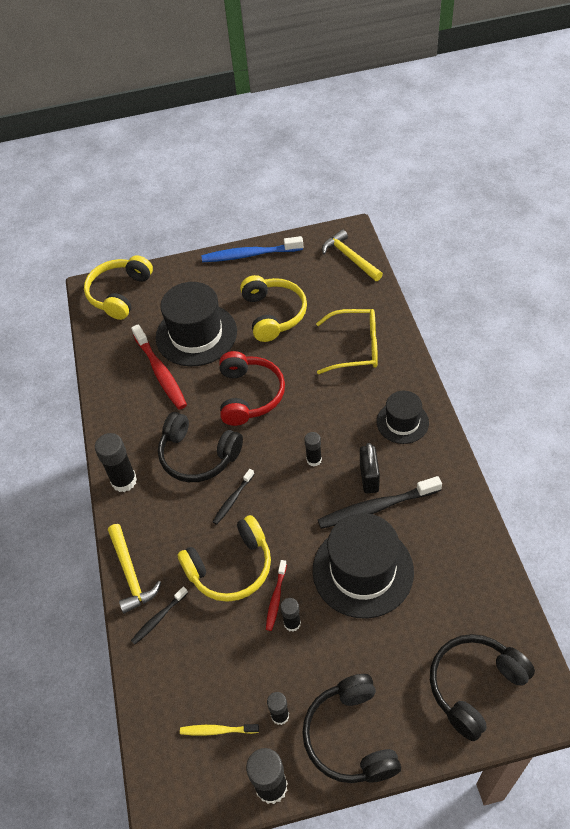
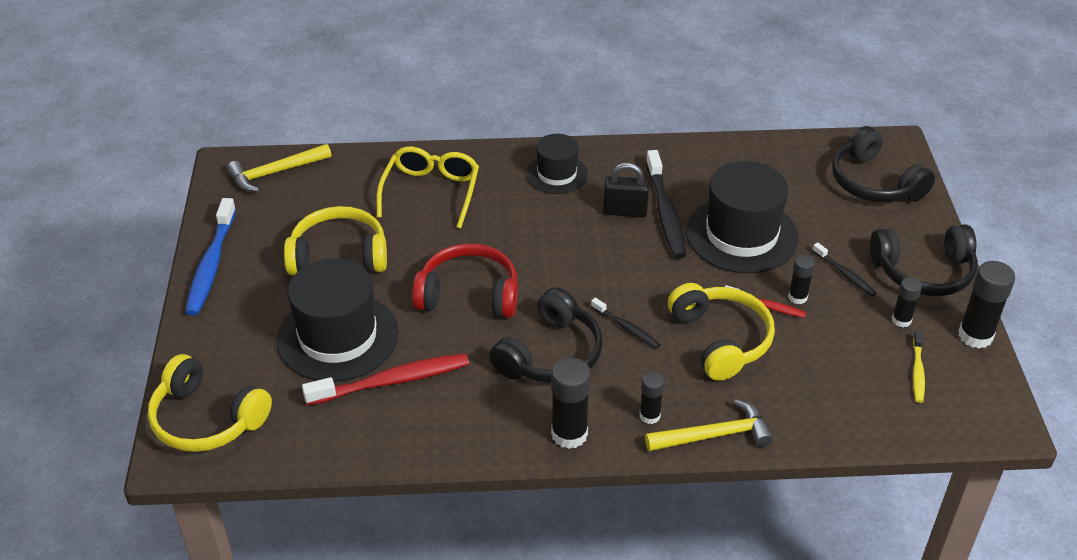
camera: 85 degrees left, 10 degrees down
(158, 618) = (779, 412): black toothbrush -> black toothbrush (845, 274)
(314, 460) = (588, 251): black glue stick -> black glue stick (649, 416)

